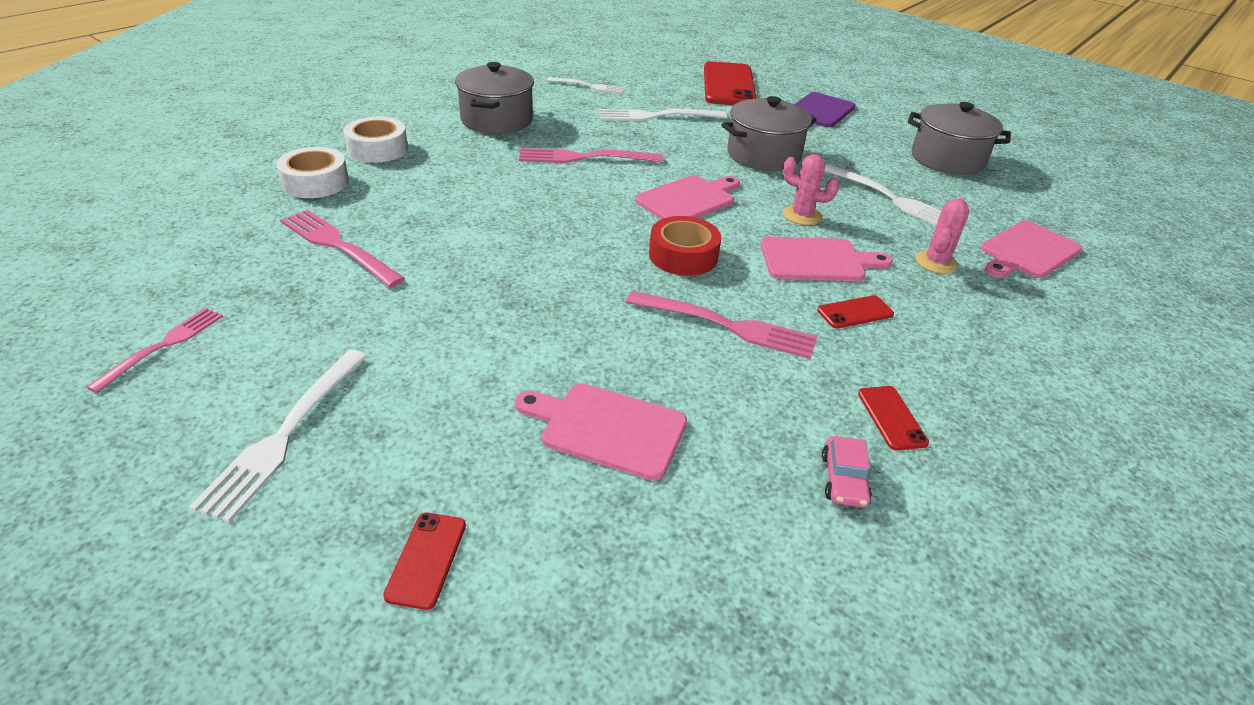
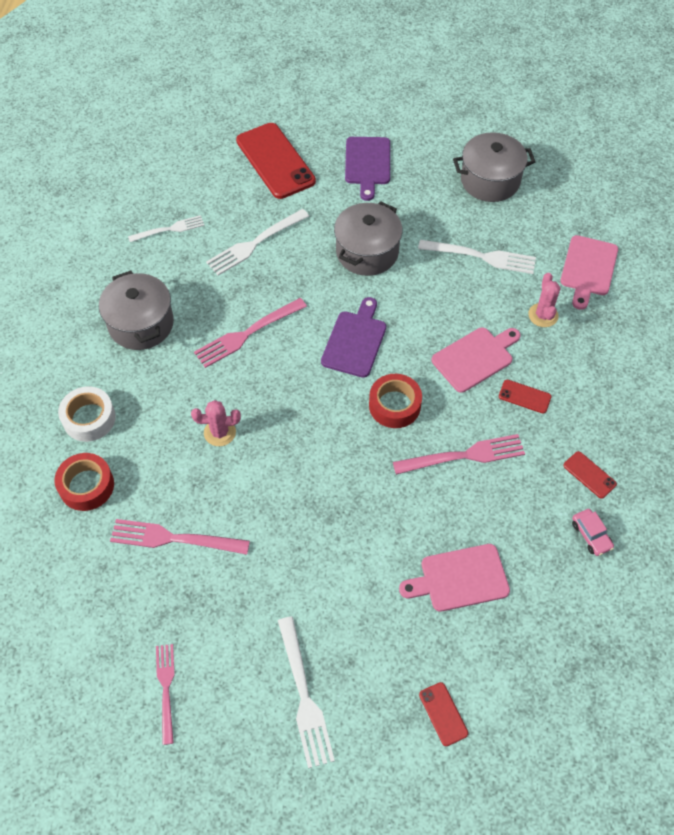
camera: 30 degrees left, 20 degrees up
(315, 182) = (86, 486): white tape -> red tape
(688, 199) = (355, 341): pink cutting board -> purple cutting board
(801, 215) = (437, 313): pink cactus -> pink cactus (219, 432)
(855, 312) = (524, 396): red phone -> red phone turned 75 degrees clockwise

